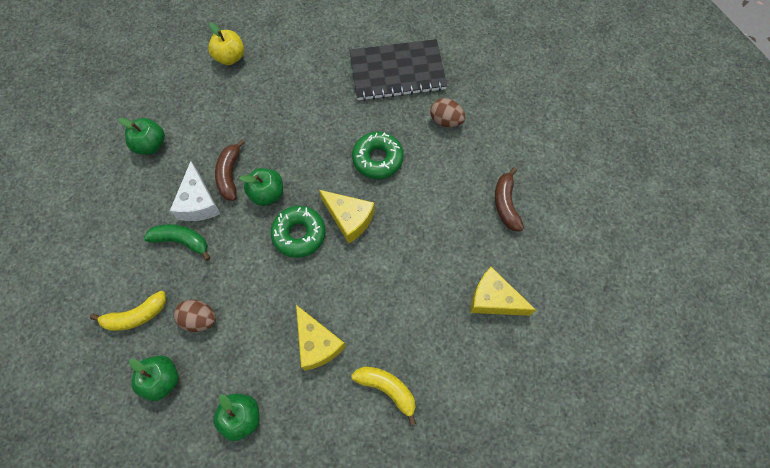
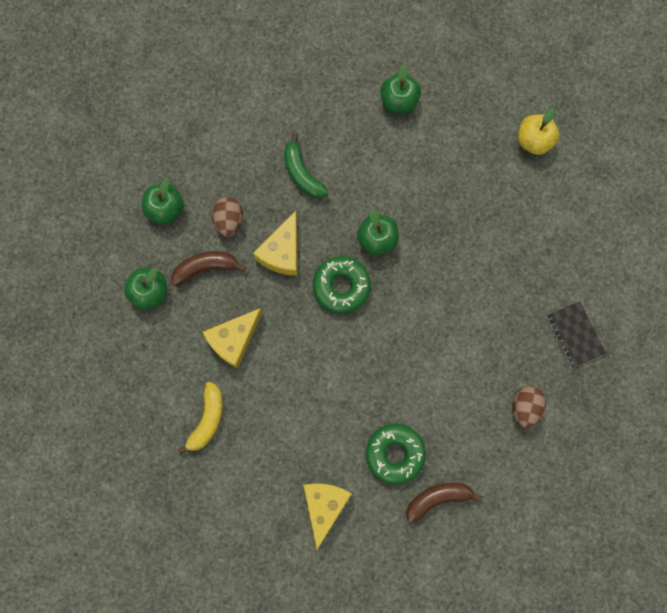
camera: 75 degrees right, 10 degrees up
(136, 316) = (217, 161): yellow banana -> none
(181, 241) = (302, 173): green banana -> green banana turned 150 degrees clockwise
(198, 202) = (348, 174): white cheese -> none
(230, 175) = (388, 193): brown banana -> brown banana (205, 268)
(349, 219) = (373, 333): yellow cheese -> yellow cheese (282, 252)
(377, 159) = (453, 343): green donut -> green donut (395, 454)
(397, 72) = (575, 335): black notebook -> black notebook, size x0.53

